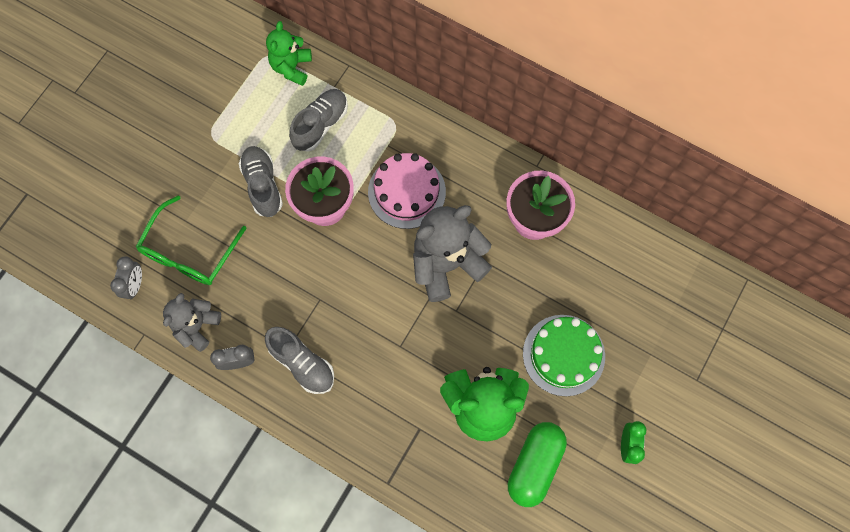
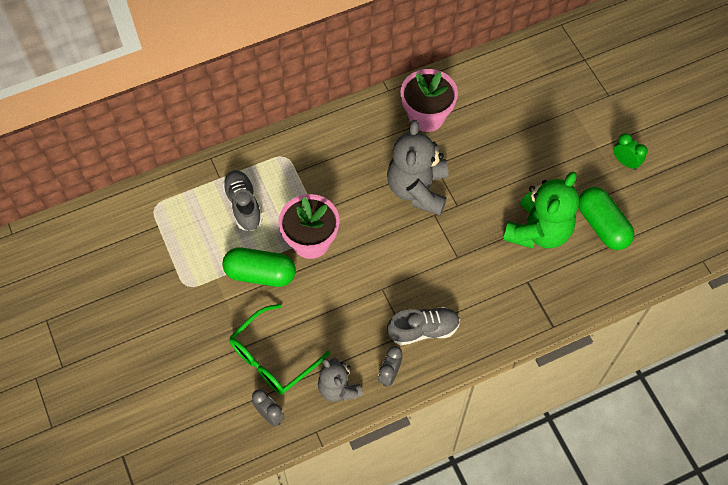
camera: 55 degrees left, 10 degrees down
(190, 251) = (273, 357): green glasses -> green glasses turned 75 degrees clockwise
(263, 185) = (260, 274): grey shoe -> green capsule
(291, 67) = (179, 196): green teddy bear -> none
(406, 192) = (343, 181): pink cake -> none
(563, 355) = (537, 160): green cake -> none

